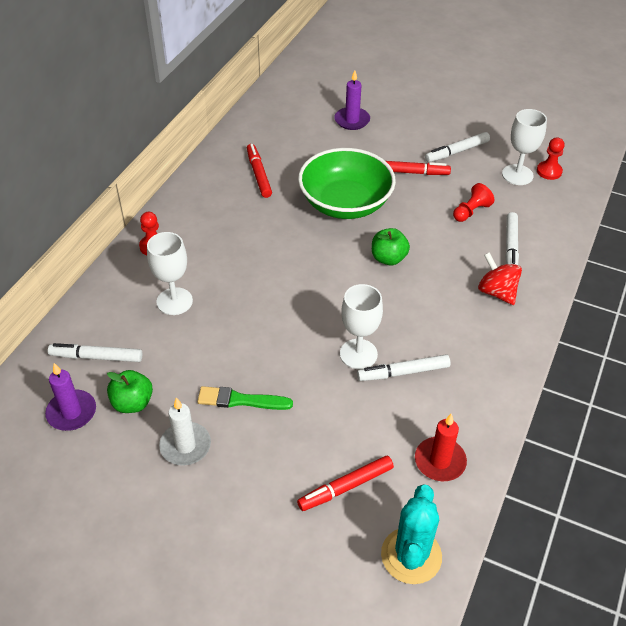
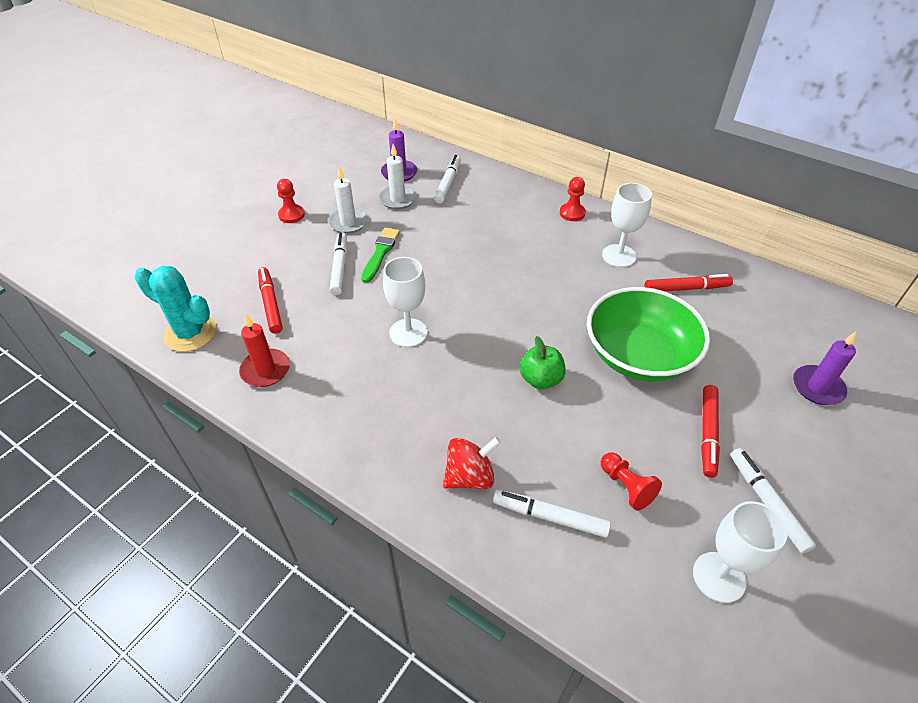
camera: 100 degrees right, 0 degrees up
(132, 403) = (397, 199): green apple -> white candle
(174, 301) = (500, 223): white goblet -> white goblet (619, 256)
(403, 372) = (375, 362): white marker -> white marker (340, 267)
(549, 171) = (735, 634): red pawn -> red pawn (291, 215)

